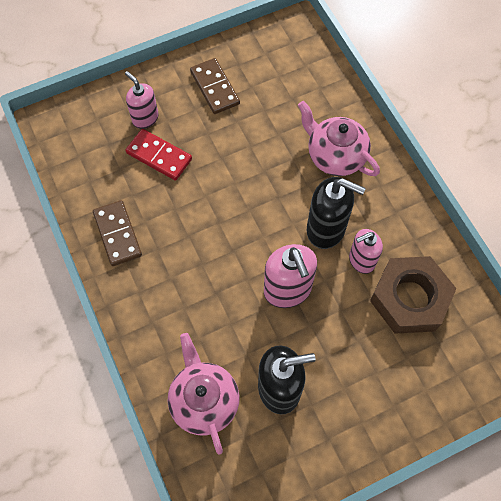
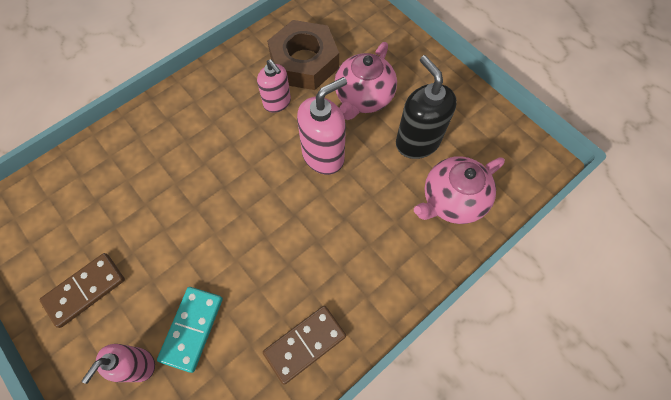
camera: 105 degrees left, 0 degrees up
(159, 156) = (192, 328): red domino -> turquoise domino
(326, 229) = (251, 136): black soap dispenser -> none
(335, 156) = (166, 144): pink teapot -> pink teapot (363, 98)

